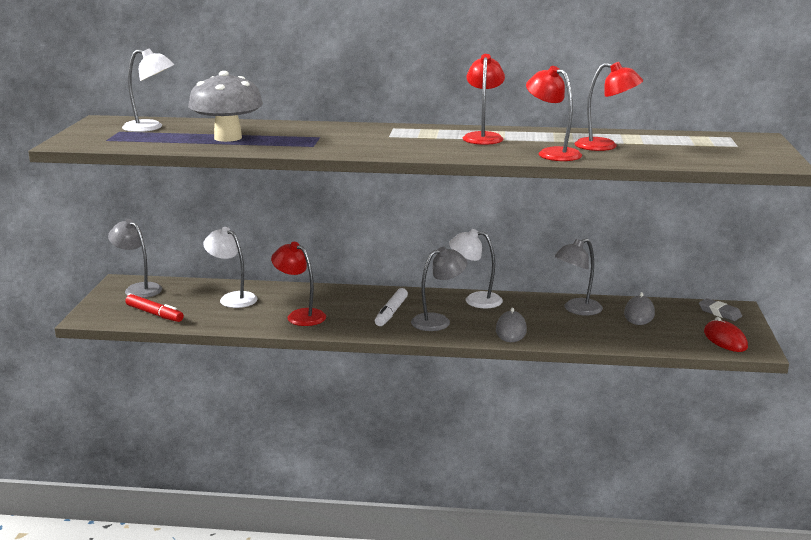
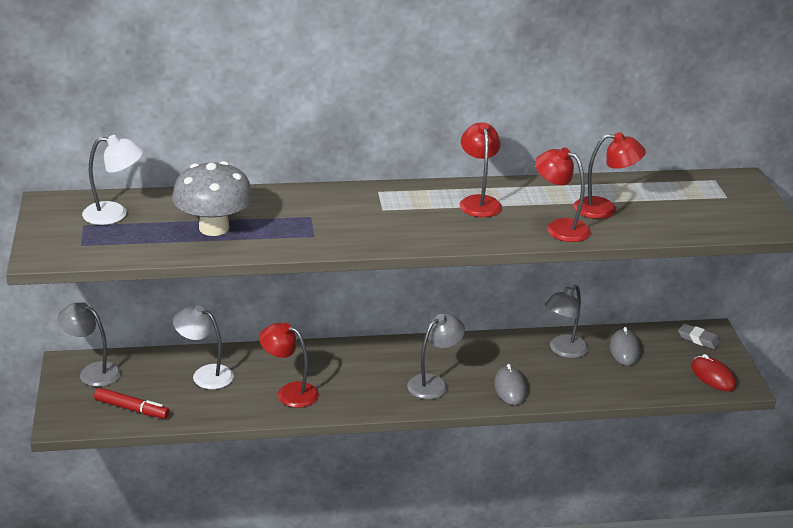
camera: 15 degrees left, 10 degrees up
(391, 312) = (382, 376): white marker -> none
(475, 300) = (459, 348): white lamp -> none

